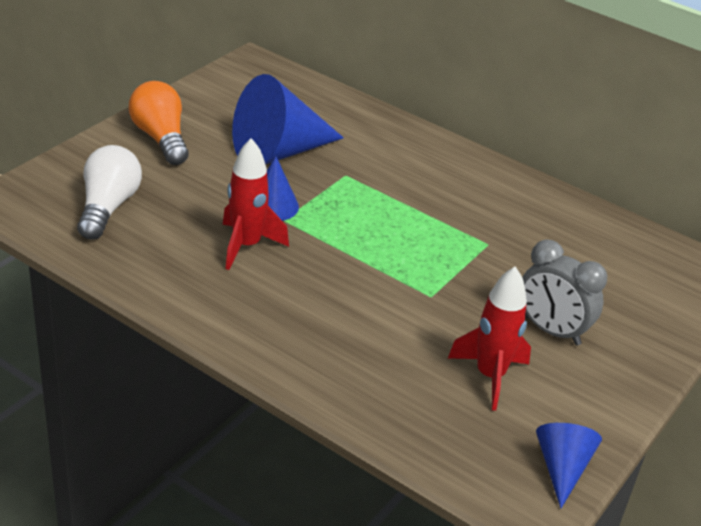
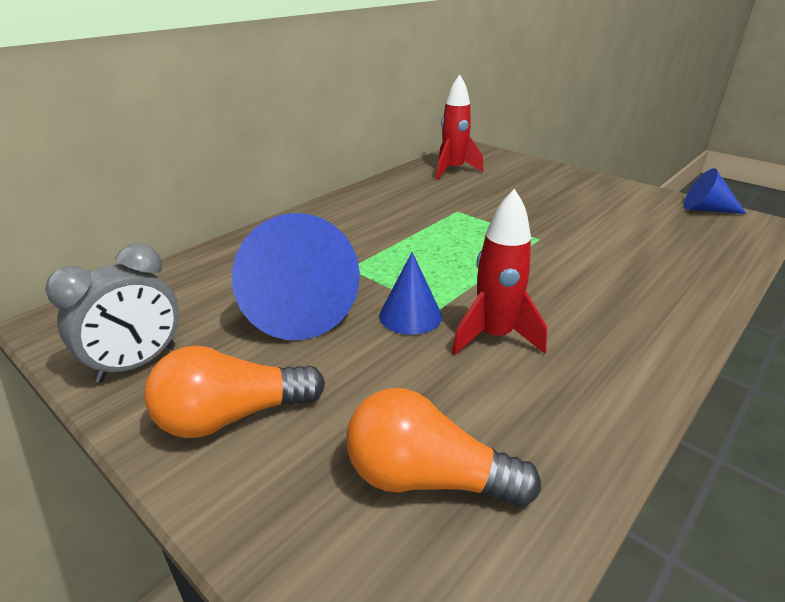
camera: 80 degrees left, 5 degrees down
(108, 207) = (427, 478): white light bulb -> orange light bulb
(490, 376) = (628, 224): red rocket -> red rocket (453, 170)
(551, 330) = (560, 199): grey clock -> grey clock (137, 364)

